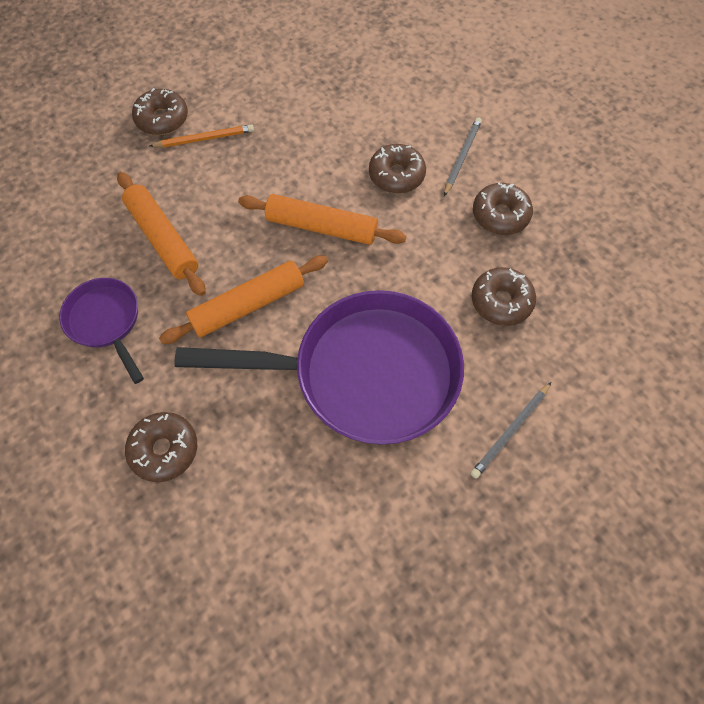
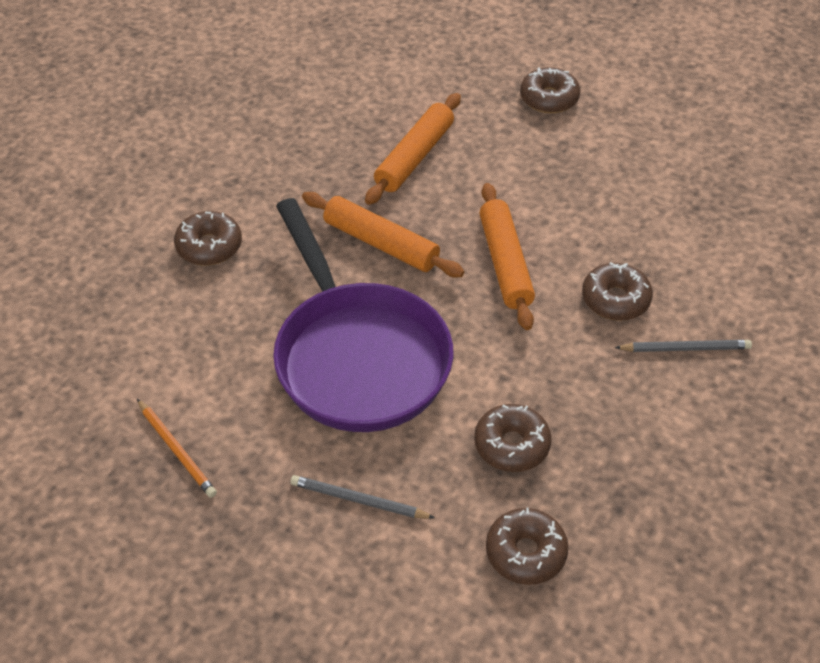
camera: 65 degrees right, 15 degrees down
(106, 322) = (307, 158): purple pan -> none
(204, 138) = (548, 136): orange pencil -> orange pencil (177, 450)
(500, 215) = (628, 409): brown donut -> brown donut (525, 553)

